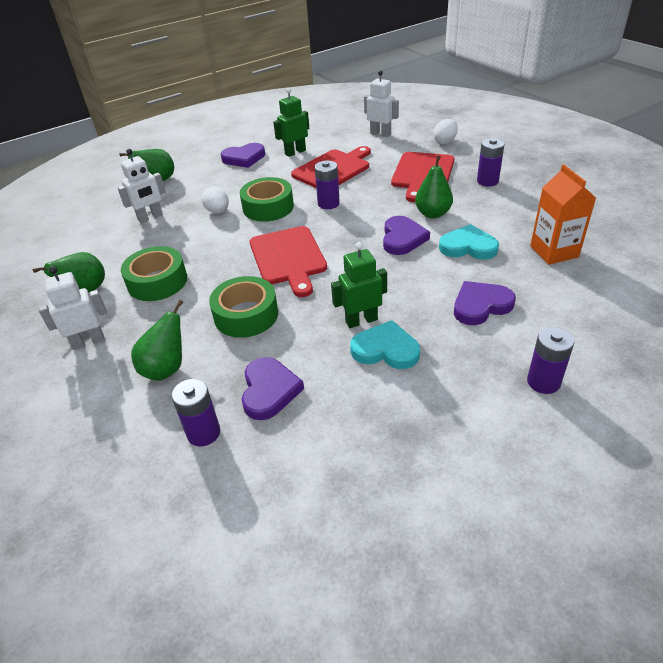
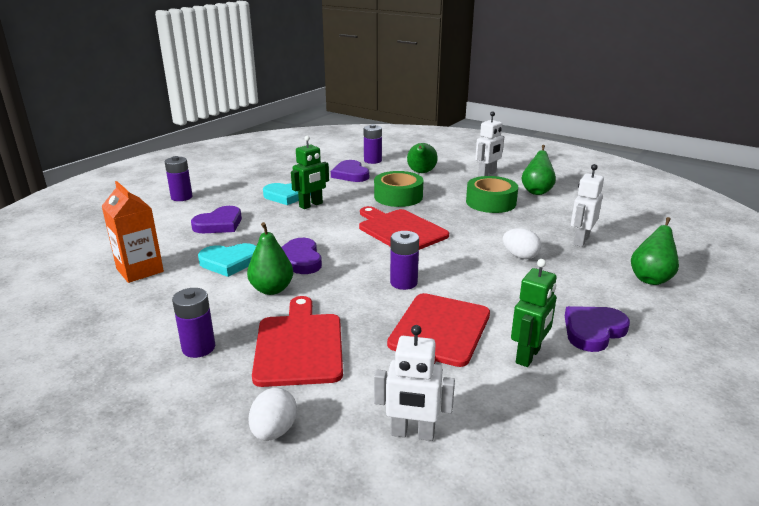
camera: 155 degrees right, 15 degrees down
(268, 207) = (470, 268): green tape -> none

